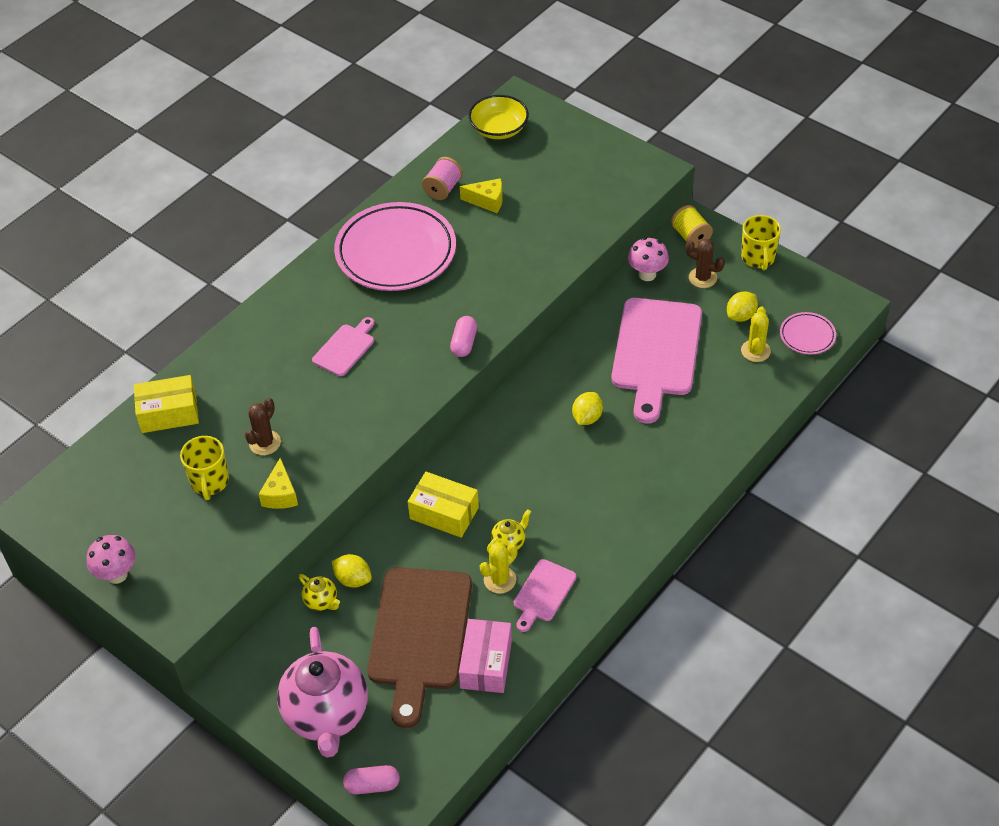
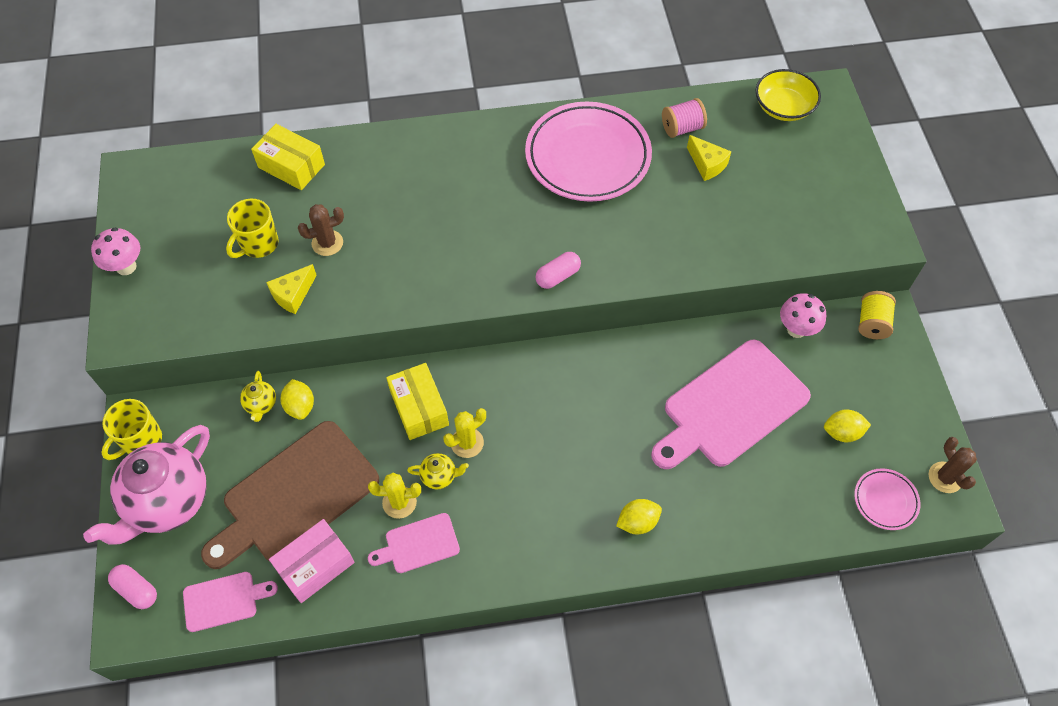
camera: 40 degrees right, 10 degrees up
(345, 348) = (465, 210): pink cutting board -> pink cutting board (224, 600)
(587, 417) = (612, 419): yellow lemon -> yellow lemon (637, 522)
(702, 278) = (843, 370): brown cactus -> brown cactus (945, 477)
(755, 351) = (821, 476): yellow cactus -> yellow cactus (467, 443)
(758, 258) = (914, 390): yellow mug -> yellow mug (141, 440)

